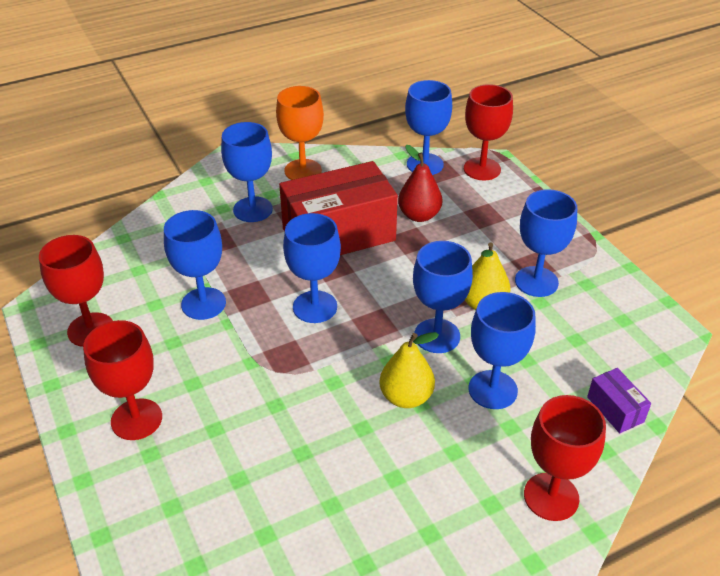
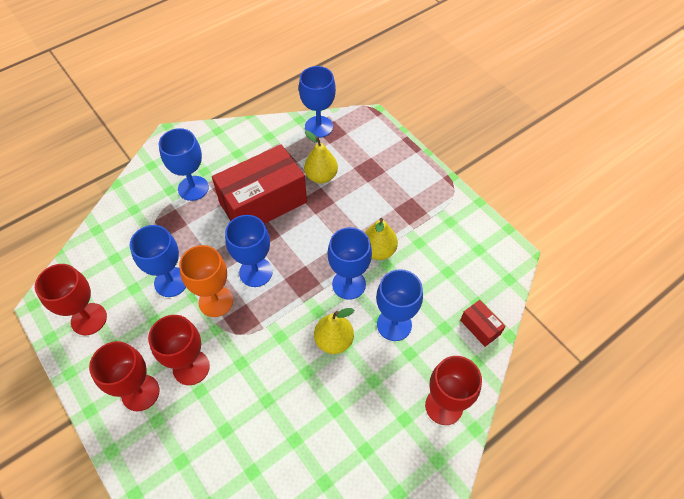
camera: 10 degrees left, 15 degrees up
(303, 170) = (226, 145): orange goblet -> orange goblet (216, 301)
(419, 215) = (321, 176): red pear -> yellow pear
(482, 169) = (362, 125): red goblet -> red goblet (191, 367)
(536, 281) = (414, 225): blue goblet -> none
(615, 409) = (480, 327): purple box -> red box

